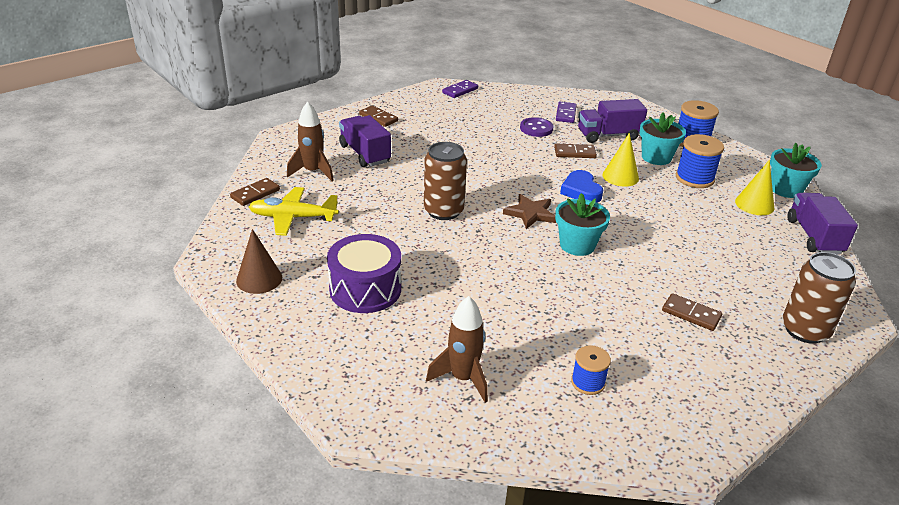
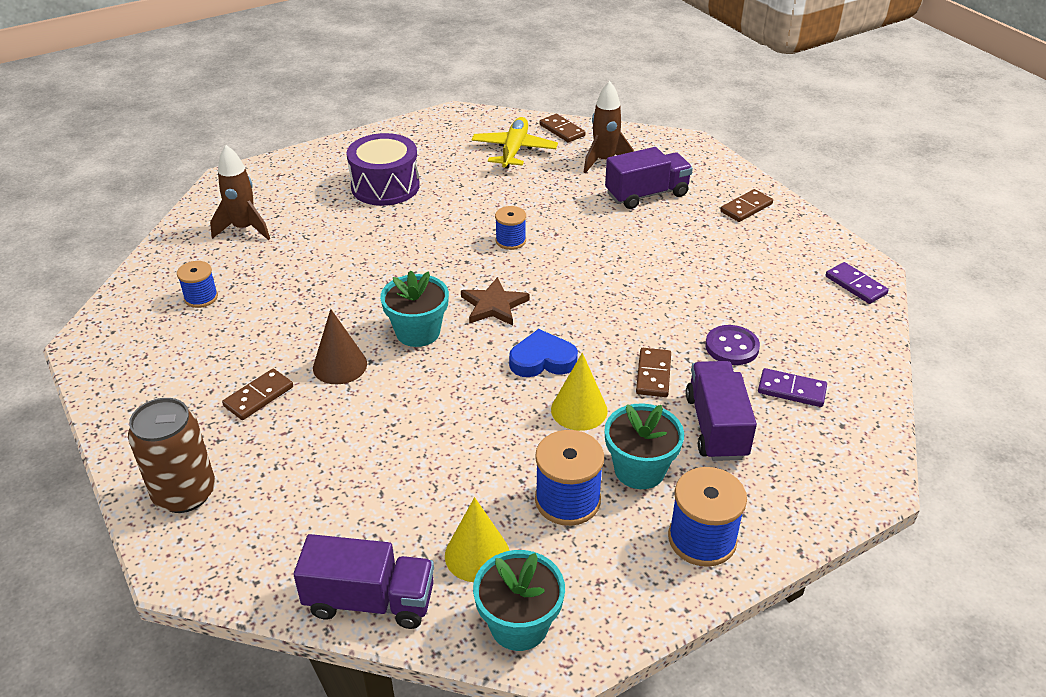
camera: 100 degrees right, 5 degrees up
(259, 279) = (419, 136): brown cone -> brown cone (340, 365)
(443, 211) = (510, 241): brown can -> blue spool

